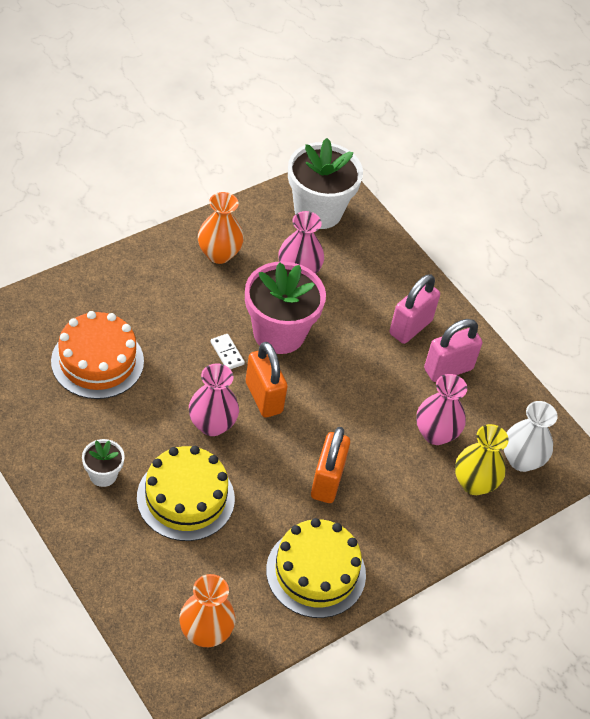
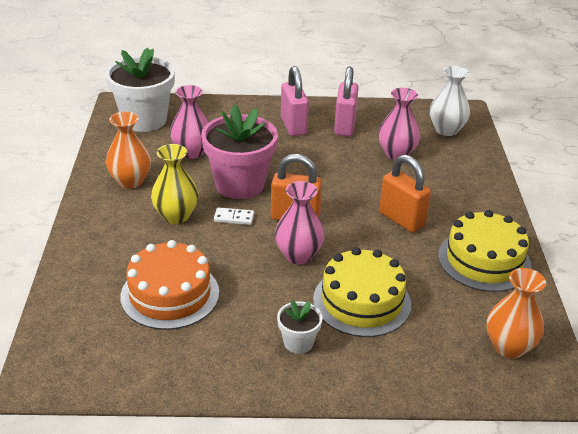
camera: 50 degrees left, 15 degrees down
(474, 483) = (452, 156): yellow vase -> yellow vase (176, 216)

